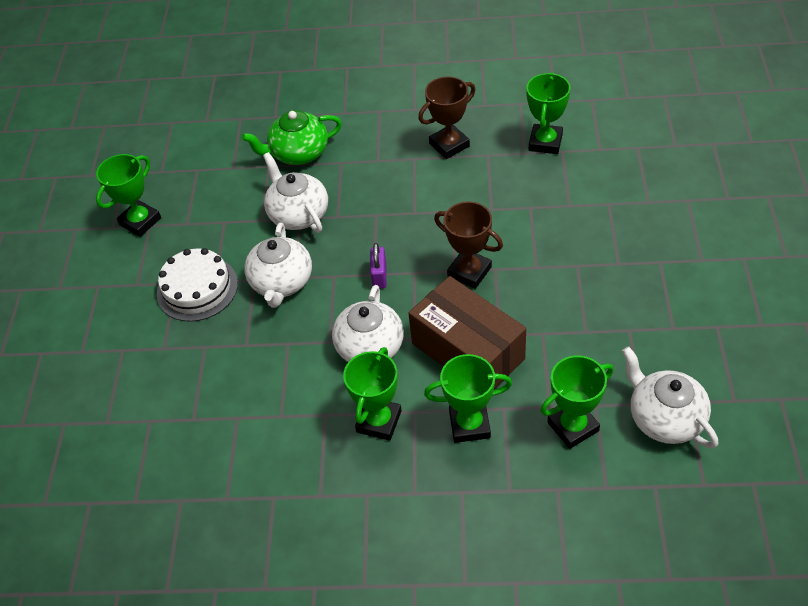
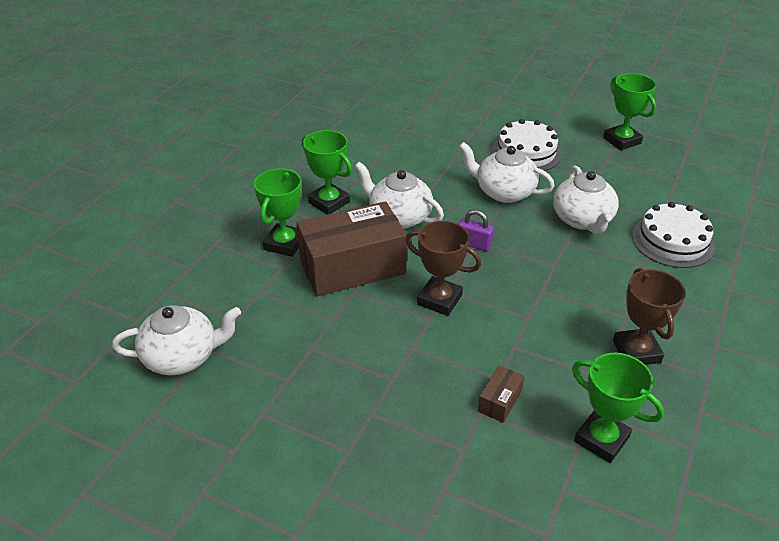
camera: 110 degrees right, 10 degrees down
(298, 153) = (672, 241): green teapot -> white cake
(298, 214) = (582, 220): white teapot -> white teapot turned 90 degrees clockwise
(469, 272) = (439, 300): brown trophy -> brown trophy turned 60 degrees clockwise
(552, 199) = (499, 401): none -> brown box
(573, 426) = (229, 297): green trophy -> none

